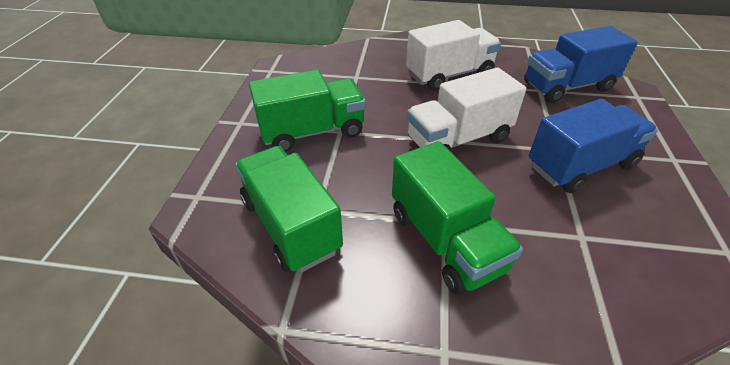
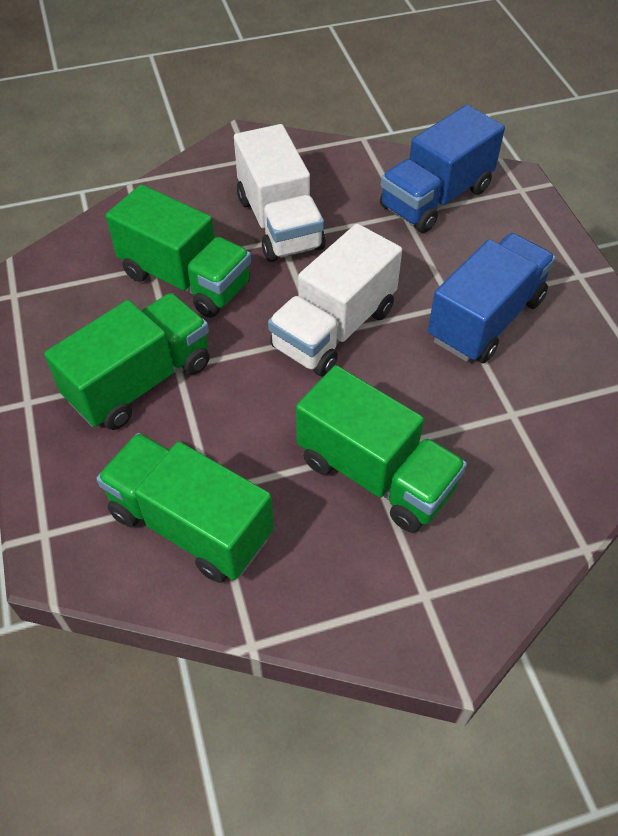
camera: 25 degrees left, 10 degrees up
(373, 88) = (186, 279): none -> green truck
(449, 75) = (279, 223): white truck -> white truck turned 120 degrees clockwise

